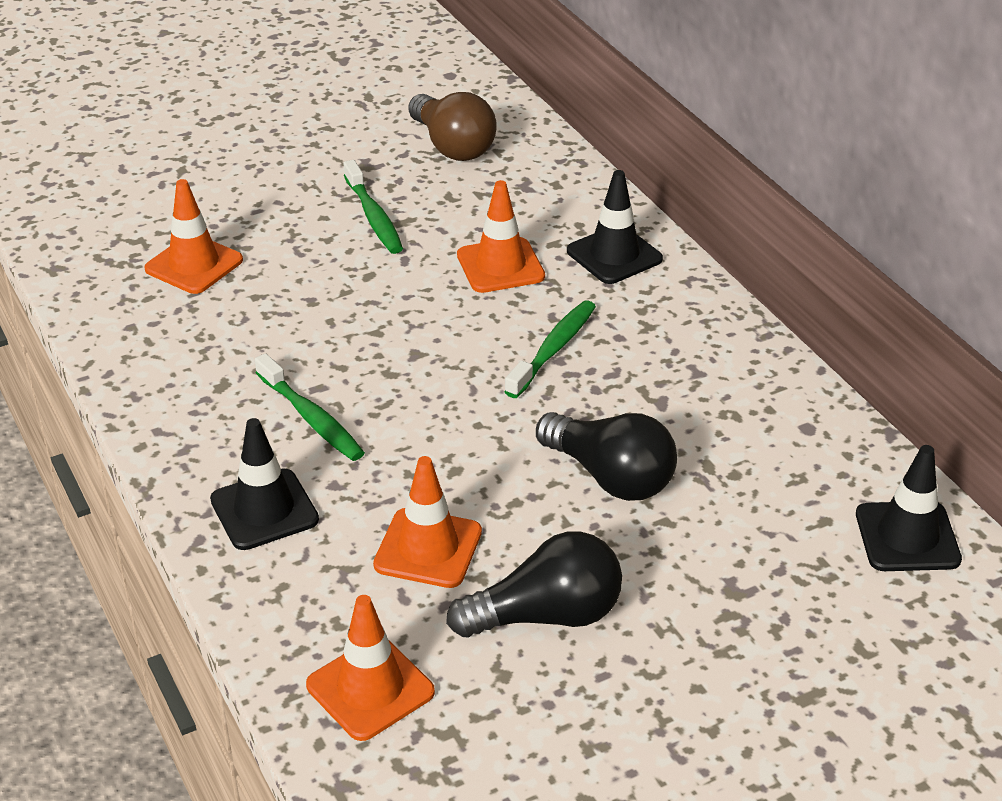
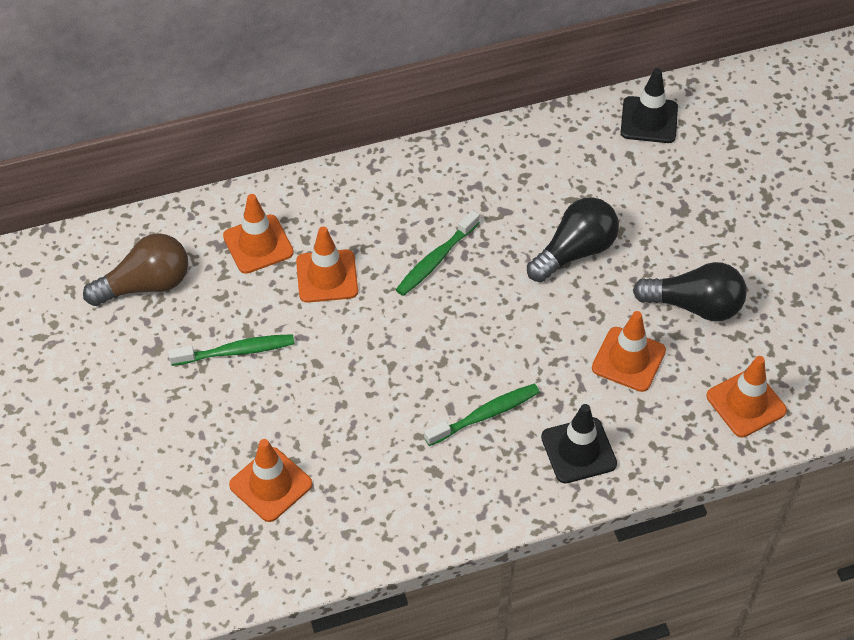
camera: 80 degrees left, 15 degrees up
(533, 210) = (258, 244): none -> orange traffic cone
(546, 616) = (694, 306): black light bulb -> black light bulb turned 105 degrees clockwise
(553, 349) = (435, 260): green toothbrush -> green toothbrush turned 90 degrees counterclockwise
(614, 255) = (331, 205): black traffic cone -> none

